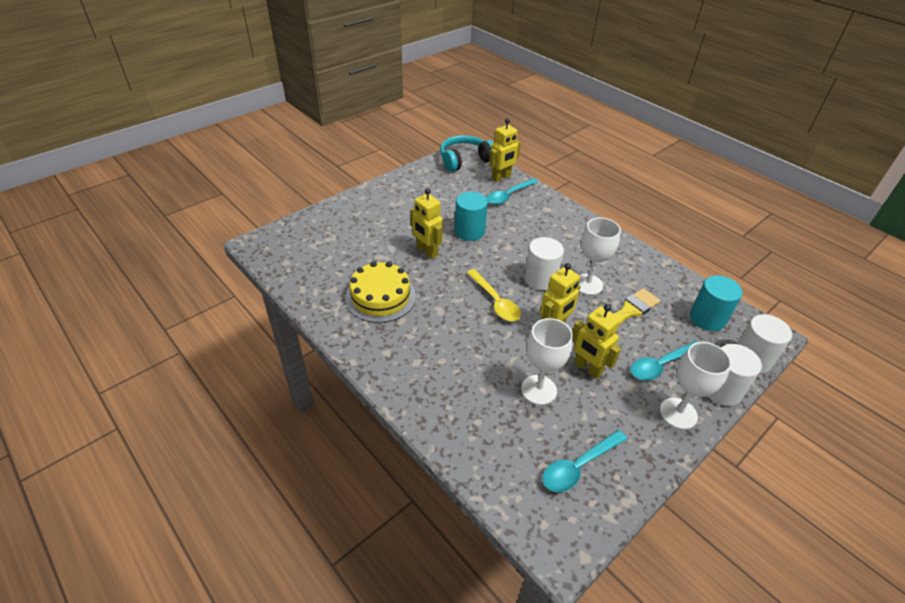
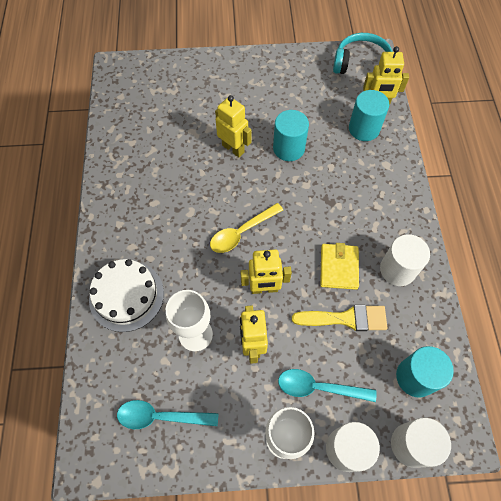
camera: 40 degrees right, 20 degrees up
(380, 297) = (158, 171): yellow cake -> none
(427, 251) = (233, 148): yellow robot -> yellow robot turned 135 degrees clockwise
(452, 399) = (126, 295): none -> white cake
(495, 301) = (241, 232): yellow spoon -> yellow spoon turned 45 degrees clockwise
(509, 196) = (364, 129): turquoise spoon -> turquoise cylinder
(540, 279) = (301, 235): white cylinder -> white cylinder (397, 270)
(587, 284) = (339, 267): white goblet -> yellow wallet

